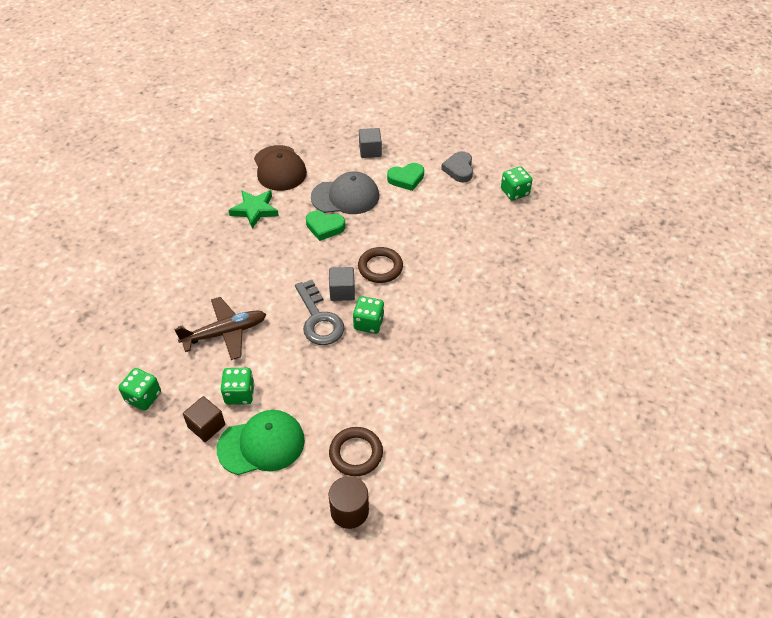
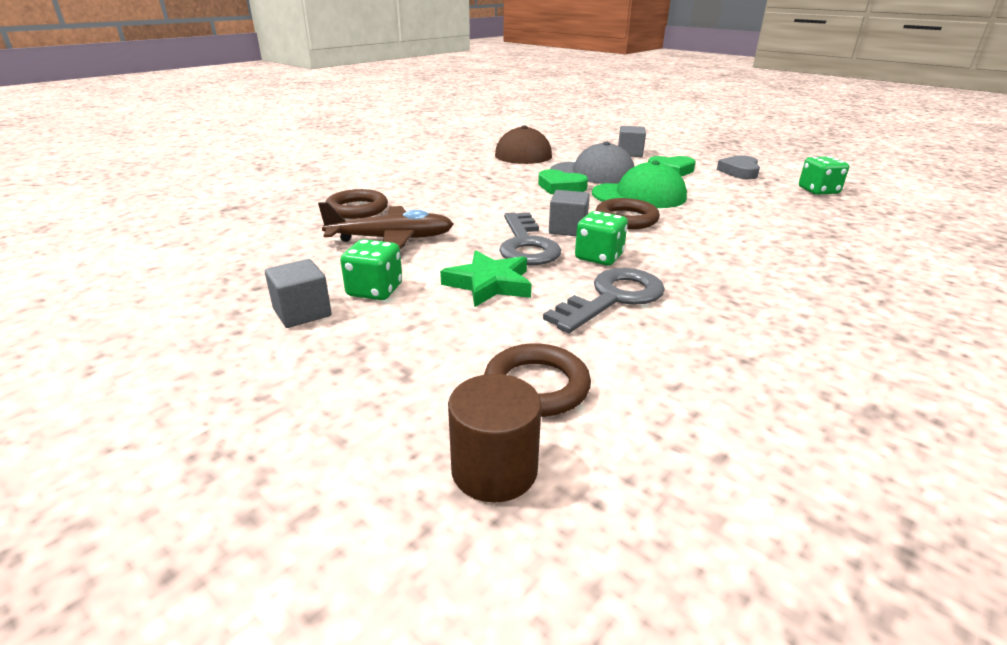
camera: 15 degrees right, 20 degrees down
(143, 397) = (238, 273): green dice -> none
(182, 297) = (357, 209): none -> brown ring
(206, 426) = (302, 313): brown cube -> grey cube
(255, 210) = (481, 170): green star -> green star (489, 284)
(261, 444) = (374, 346): green cap -> green cap (639, 195)
(383, 367) = (613, 298): none -> grey key

